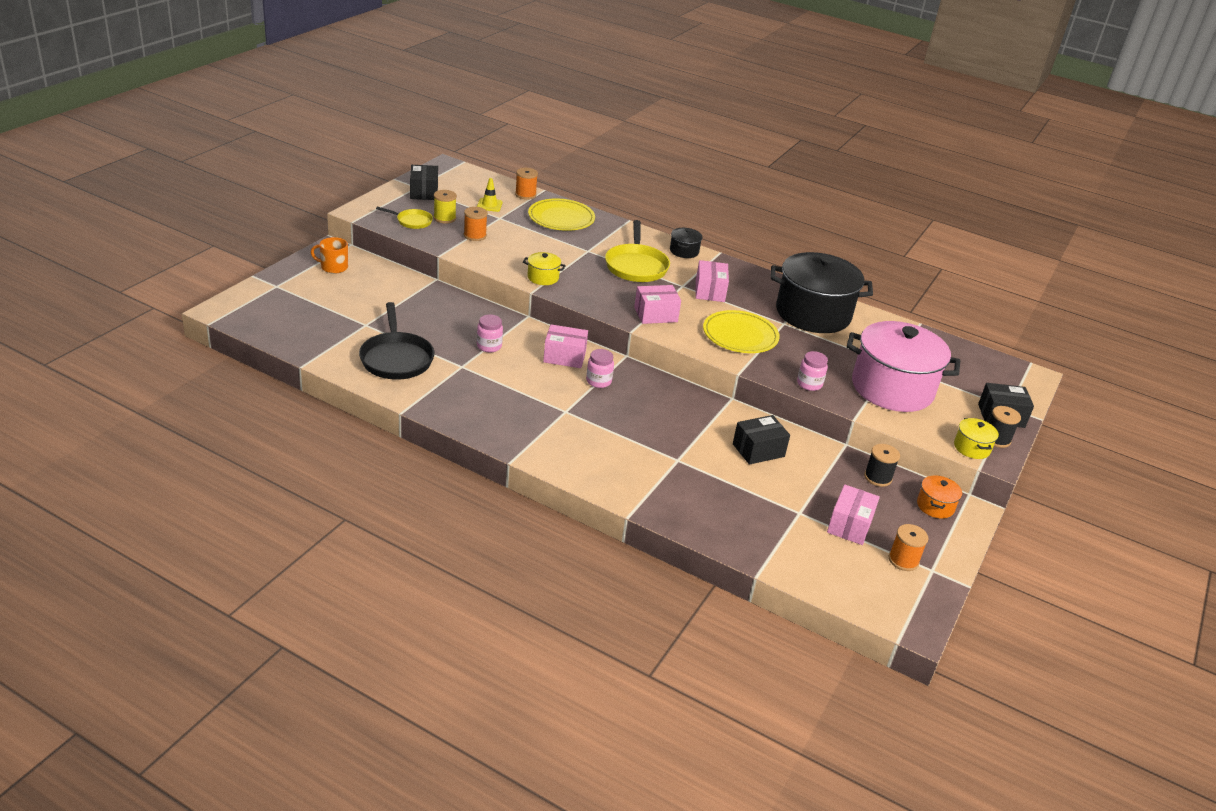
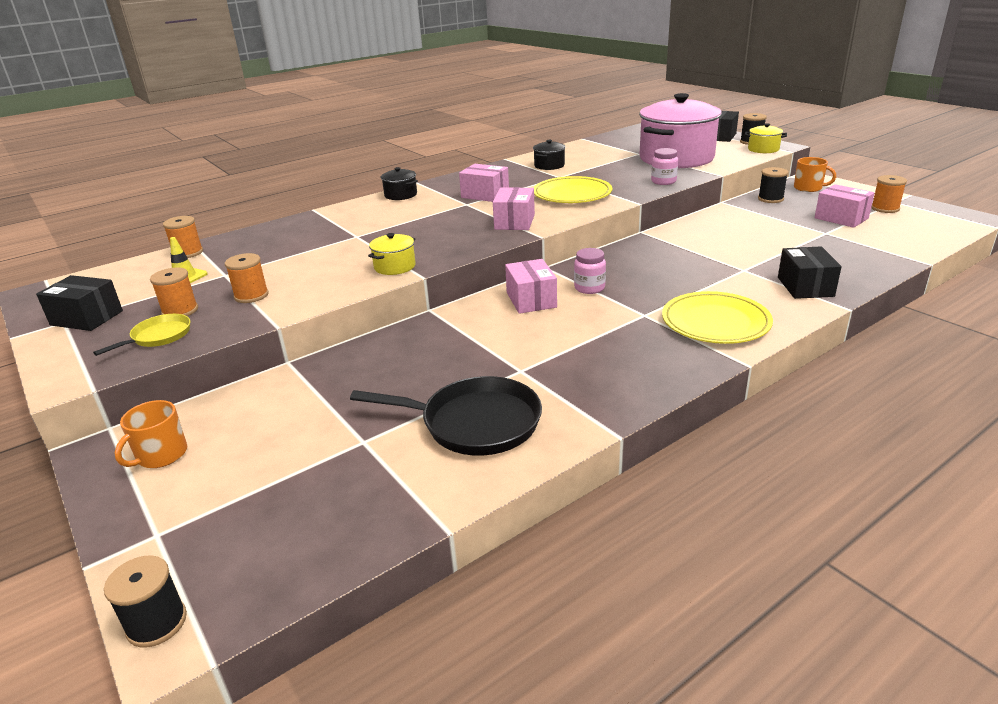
camera: 60 degrees left, 5 degrees down
(225, 304) = (157, 623): none -> black spool
(444, 218) = (180, 311): yellow spool -> orange spool
(489, 346) = (483, 344): pink jar -> none
(561, 218) = (268, 240): yellow plate -> yellow plate (715, 322)
(564, 357) = (531, 300): pink box -> pink box turned 45 degrees counterclockwise
(636, 266) = (410, 218): yellow pan -> none
(758, 450) = (729, 234): black box -> black box (805, 287)
(813, 314) = (549, 165): black pot -> black pot, size x0.42
(935, 506) = (808, 188): orange pot -> orange mug

